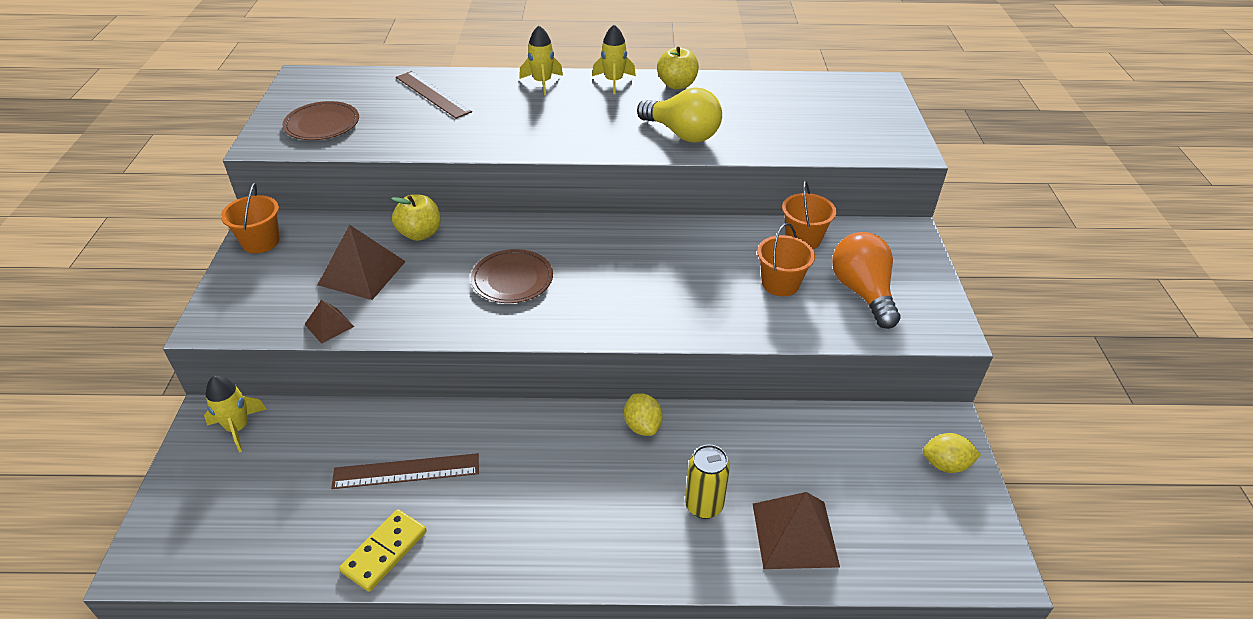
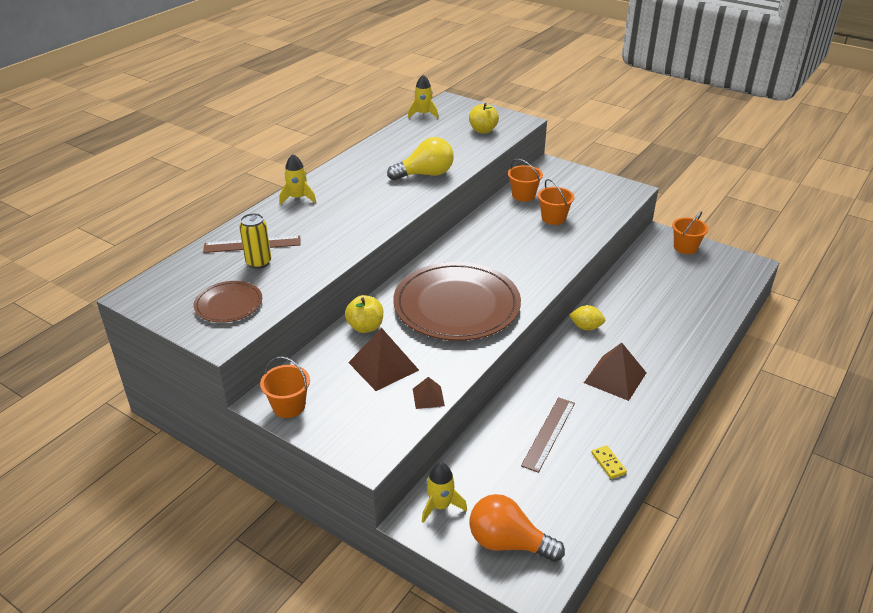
camera: 55 degrees left, 5 degrees down
(385, 552) = (608, 463): yellow domino -> yellow domino, size x0.66
(512, 279) = (456, 305): brown plate -> brown plate, size x2.08
(613, 81) = (333, 173): yellow rocket -> yellow rocket (423, 114)
(677, 85) = (367, 155): yellow apple -> yellow apple (483, 130)
(704, 505) = (658, 330): yellow can -> yellow can (258, 263)
(795, 534) = (696, 310): brown pyramid -> brown pyramid (615, 377)
(862, 292) = (583, 198): orange light bulb -> orange light bulb (508, 543)
(945, 465) = (685, 247): yellow lemon -> orange bucket

